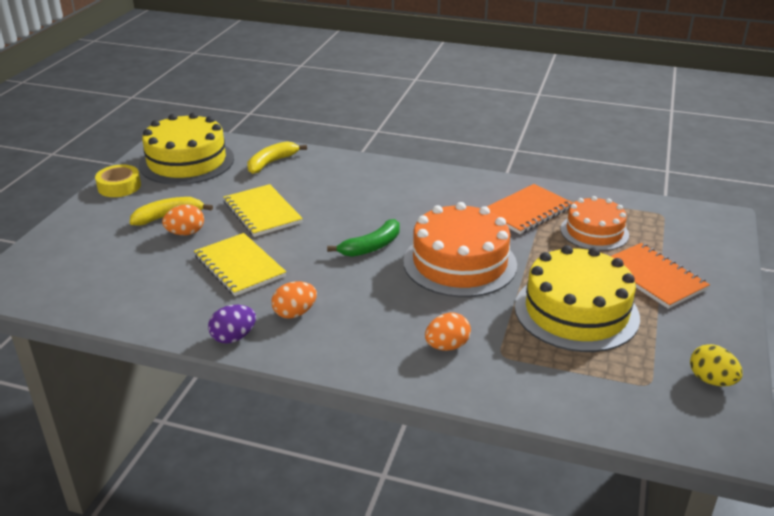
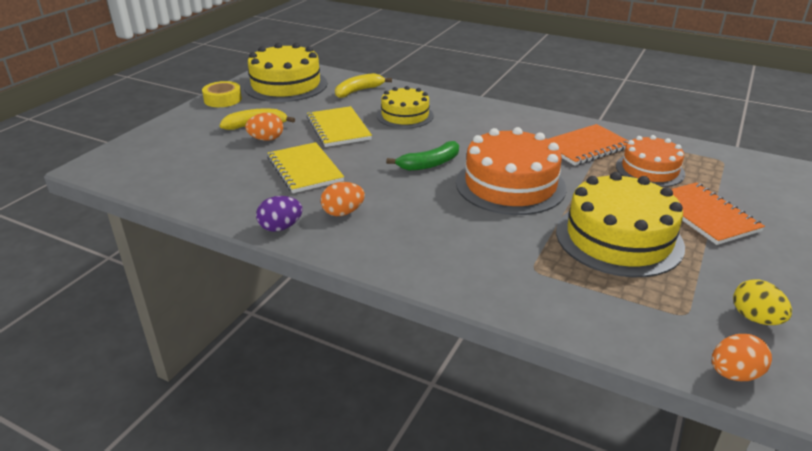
camera: 10 degrees right, 0 degrees up
(331, 190) = (405, 116): none -> yellow cake
(447, 346) = (480, 256): orange egg -> orange egg (734, 374)

